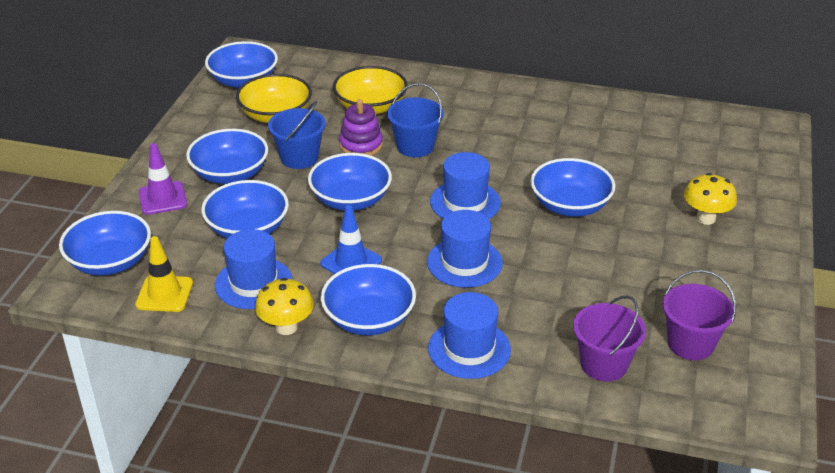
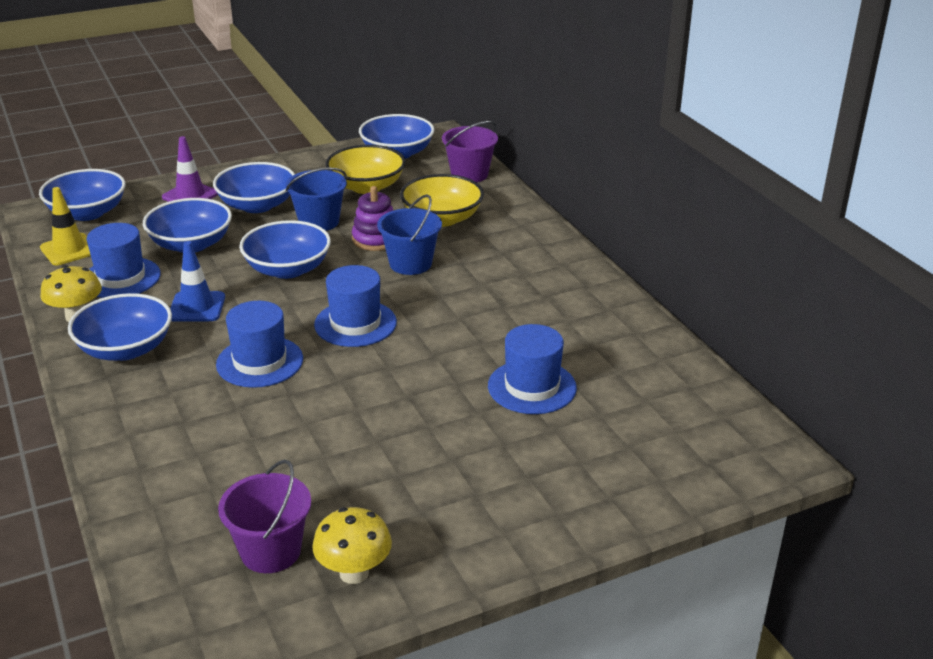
camera: 50 degrees right, 5 degrees down
(469, 349) = (131, 417): blue hat -> blue hat (532, 387)
(570, 205) = (425, 382): blue bowl -> none
(603, 364) = (181, 505): purple bucket -> purple bucket (469, 174)
(705, 218) = (515, 477): yellow mushroom -> yellow mushroom (354, 573)

